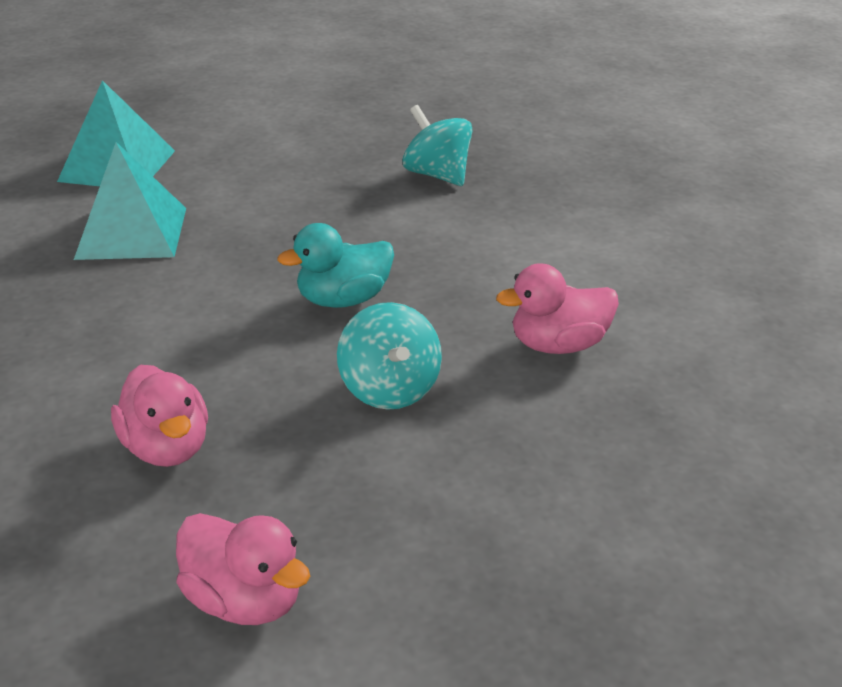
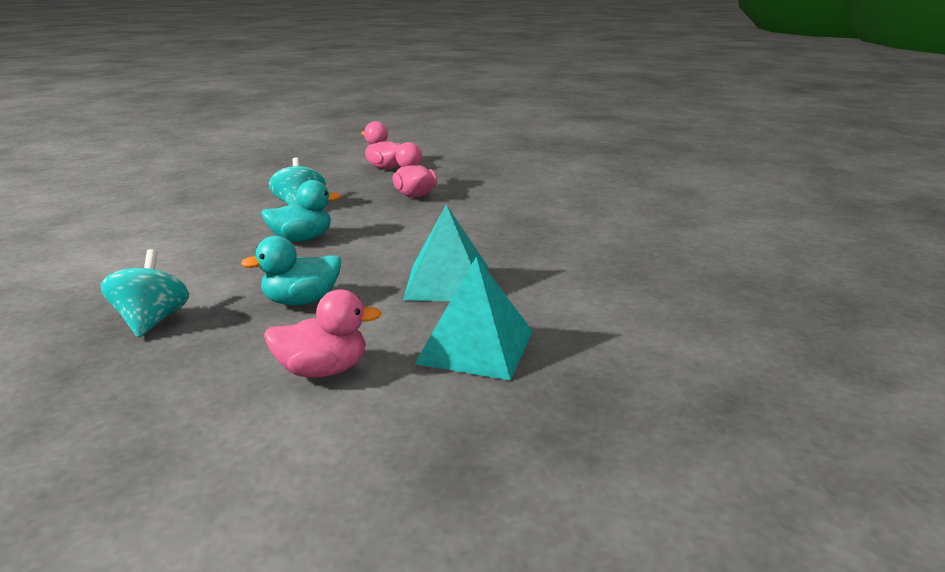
camera: 175 degrees left, 10 degrees down
(298, 202) = (301, 301): none -> turquoise duck
(437, 175) = (152, 321): turquoise spinning top -> turquoise spinning top turned 150 degrees counterclockwise
(558, 345) = (193, 217): pink duck -> pink duck (323, 370)

